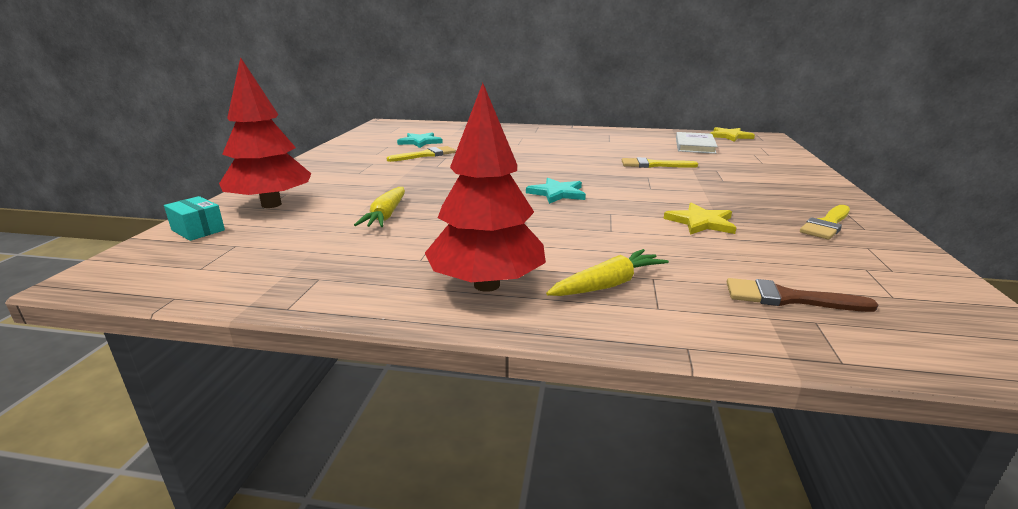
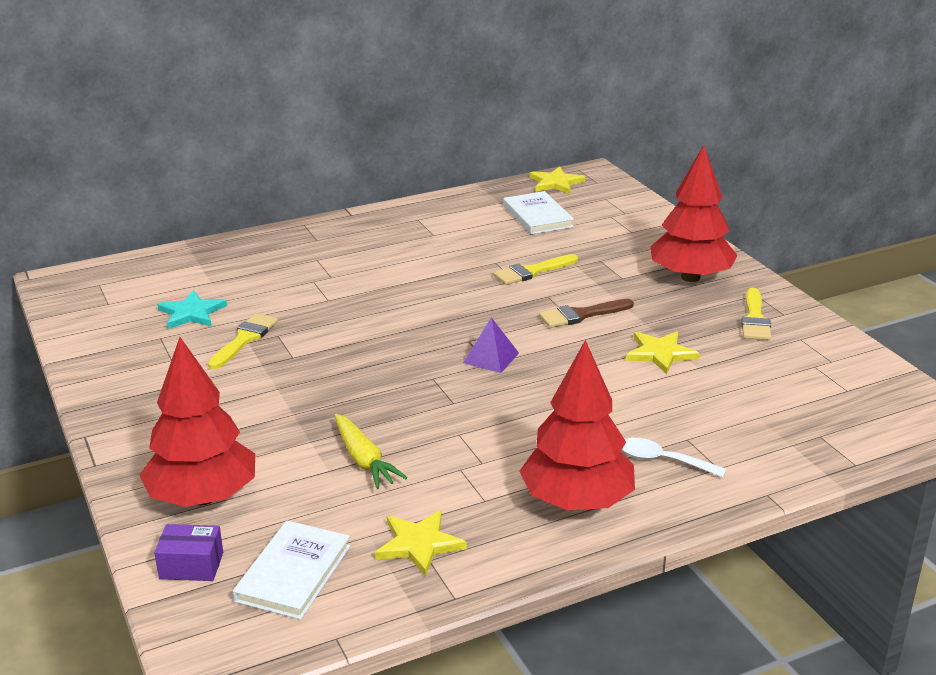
camera: 35 degrees left, 5 degrees up
(198, 230) = (191, 565): turquoise box -> purple box
(232, 253) = (293, 573): none -> white book
(330, 267) = (419, 544): none -> yellow star
(557, 193) = (491, 357): turquoise star -> purple pyramid
(608, 285) = (663, 460): yellow carrot -> white spoon
(787, 191) = (690, 277): none -> red tree
(787, 298) = (789, 421): brown brush -> brown brush (581, 315)

